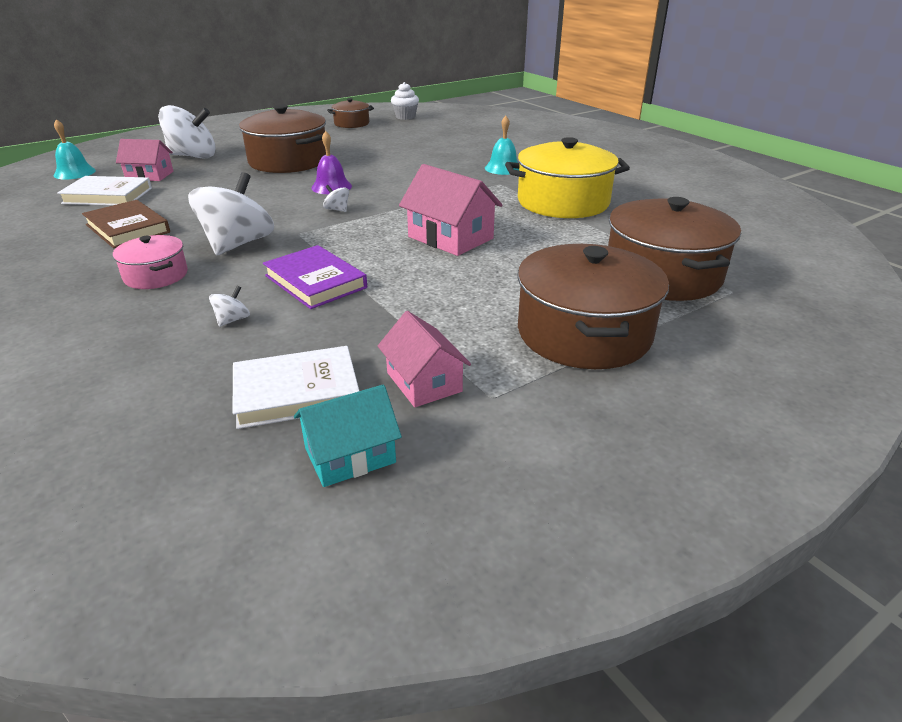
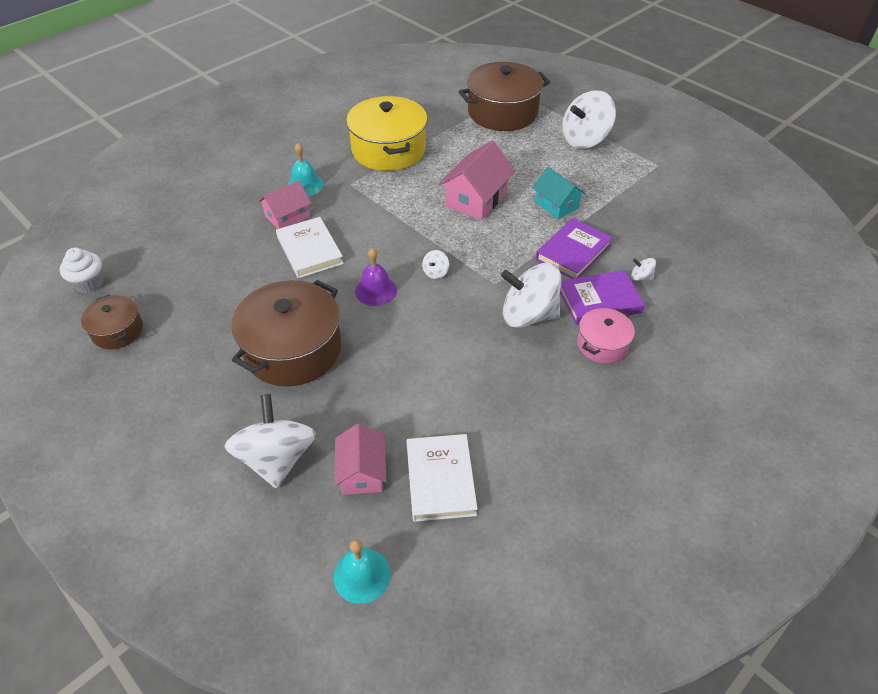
camera: 100 degrees left, 15 degrees up
(128, 228) = (523, 411): brown book -> none
(219, 285) = (599, 301): none -> purple book
(297, 392) = (693, 229): white book -> white book (310, 250)
(350, 455) = (725, 201): turquoise house -> turquoise house (556, 205)
(424, 382) = (659, 187): pink house -> pink house (287, 216)
(584, 333) = (584, 139): brown pot -> white spinning top

